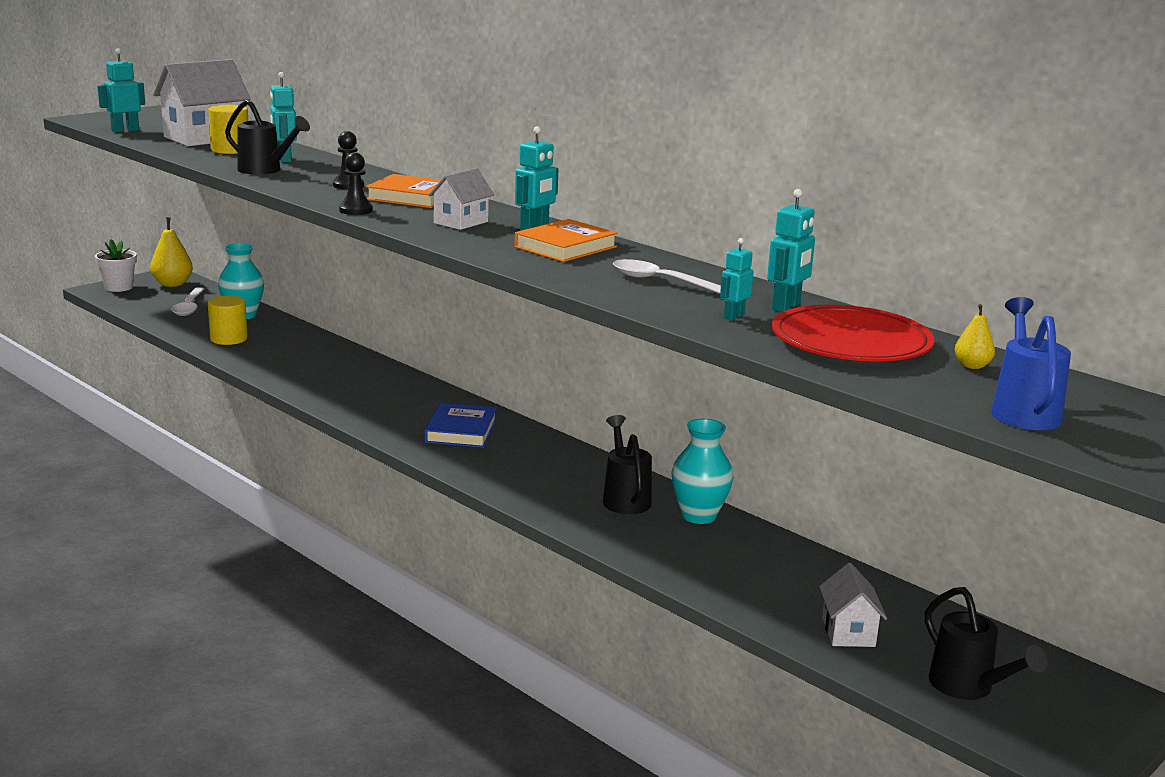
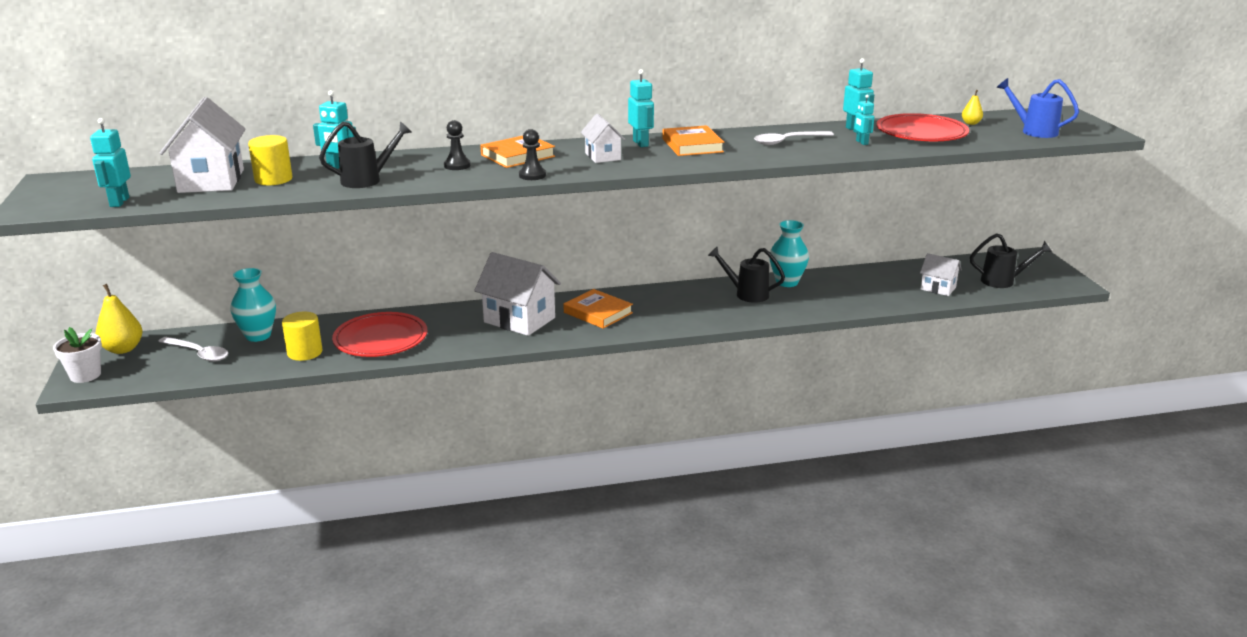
camera: 55 degrees left, 5 degrees up
(286, 357) = (380, 339): none -> red plate
(396, 400) = (519, 320): none -> white house
(461, 431) = (598, 313): blue book -> orange book

